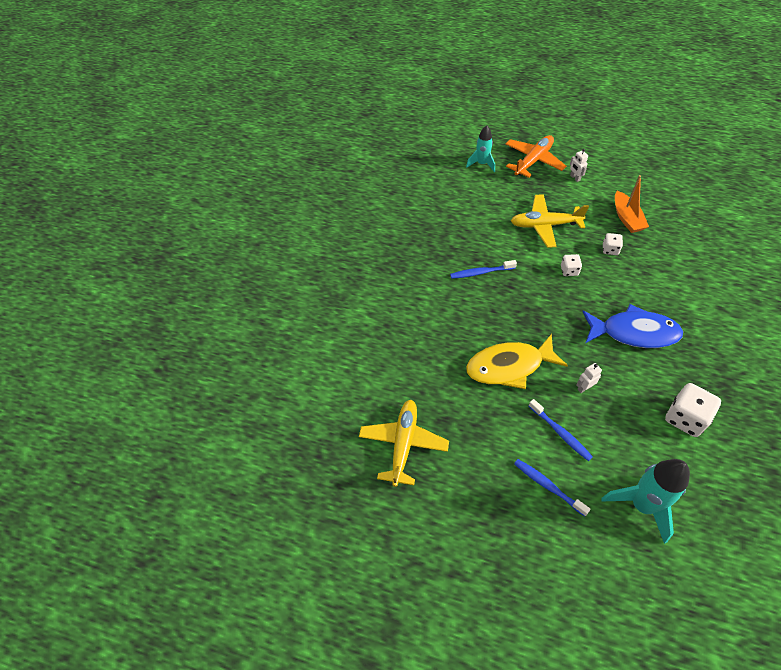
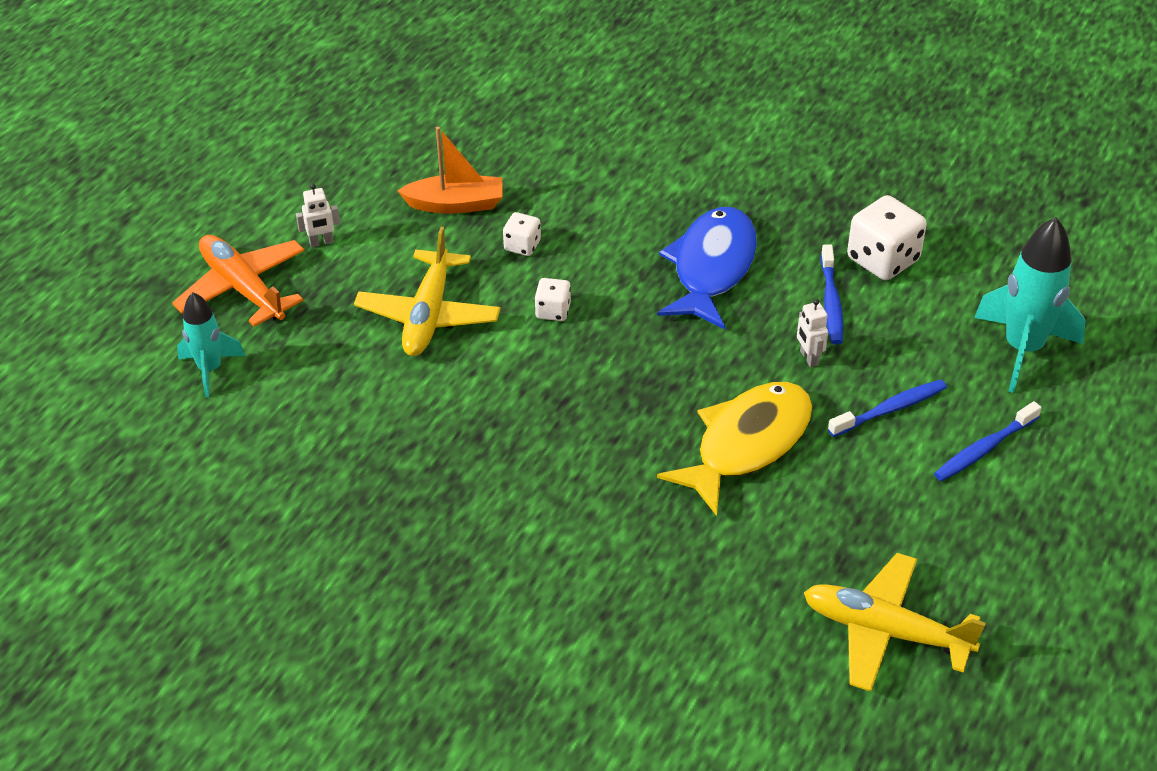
camera: 80 degrees left, 10 degrees down
(481, 272) = (515, 436): blue toothbrush -> blue toothbrush (831, 302)
(509, 366) = (746, 444): yellow fish -> yellow fish turned 135 degrees counterclockwise

